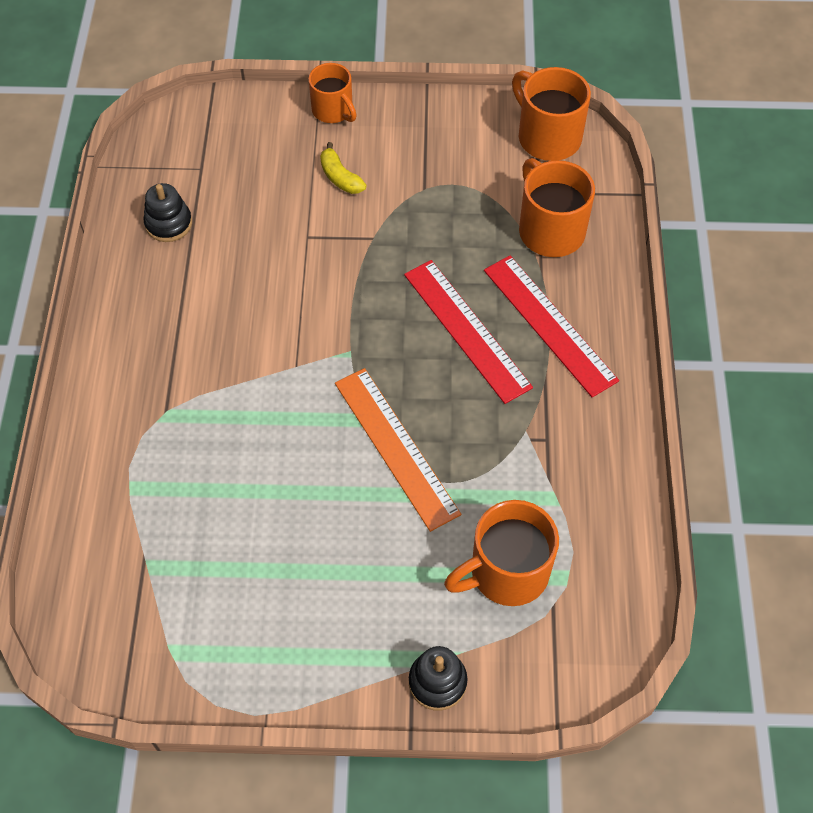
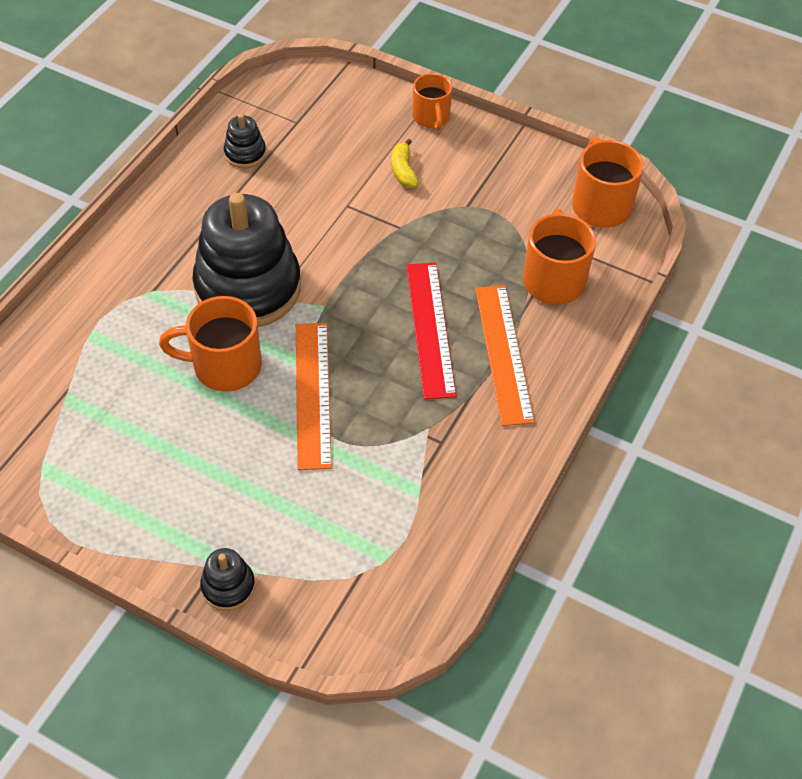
camera: 25 degrees right, 5 degrees down
(262, 365) = (248, 288): none -> black stacking toy
(506, 572) = (339, 530): orange mug -> orange mug (224, 366)
(549, 324) = (503, 353): red ruler -> orange ruler

